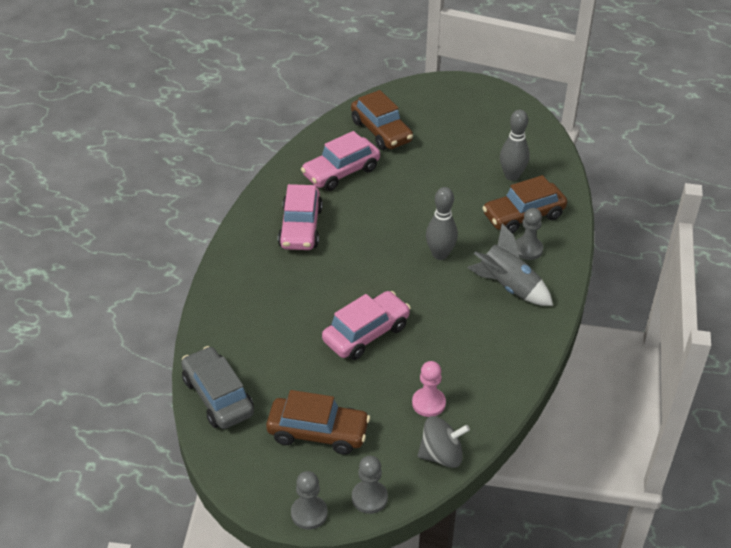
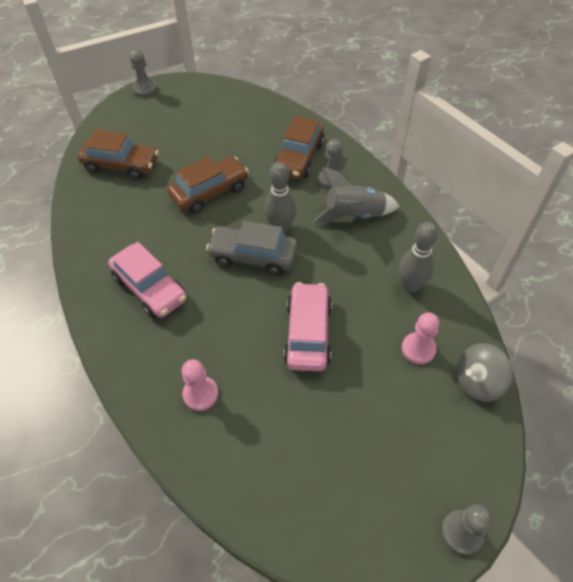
camera: 45 degrees left, 10 degrees up
(218, 396) = (263, 502): grey car -> grey car (253, 256)
(254, 312) = (200, 394): none -> pink pawn
(318, 432) = (378, 452): brown car -> brown car (210, 192)
(341, 172) = (128, 218): pink car -> none
(369, 498) = (481, 469): grey pawn -> grey pawn (145, 89)
(441, 455) = (477, 382): grey spinning top -> grey spinning top turned 150 degrees counterclockwise
(512, 176) = (256, 135): grey bowling pin -> grey bowling pin (411, 285)

